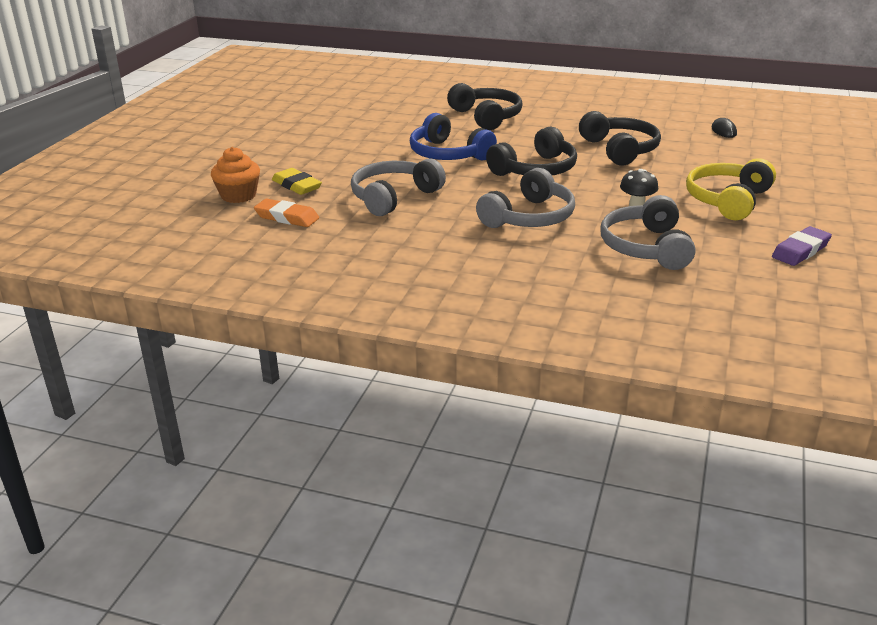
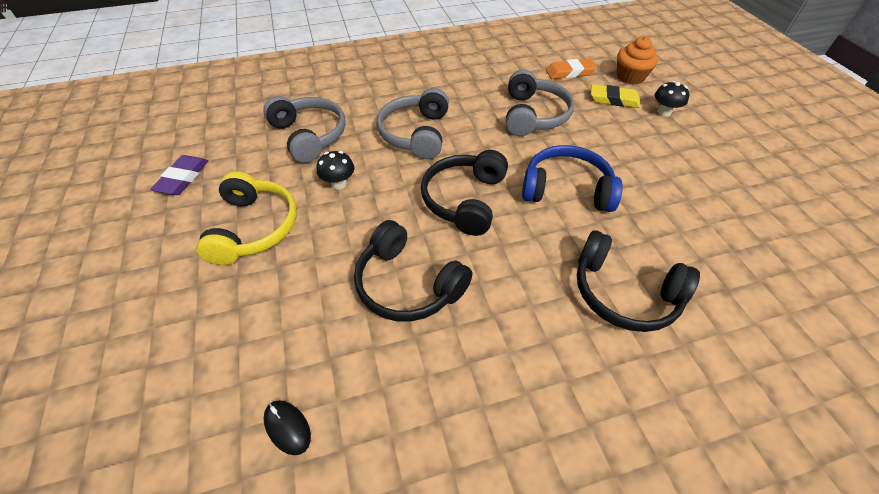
camera: 145 degrees right, 20 degrees up
(275, 166) = (664, 112): none -> black mushroom

